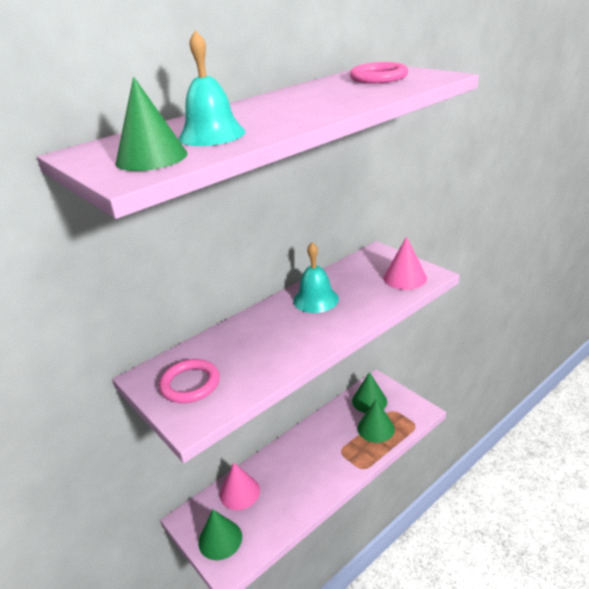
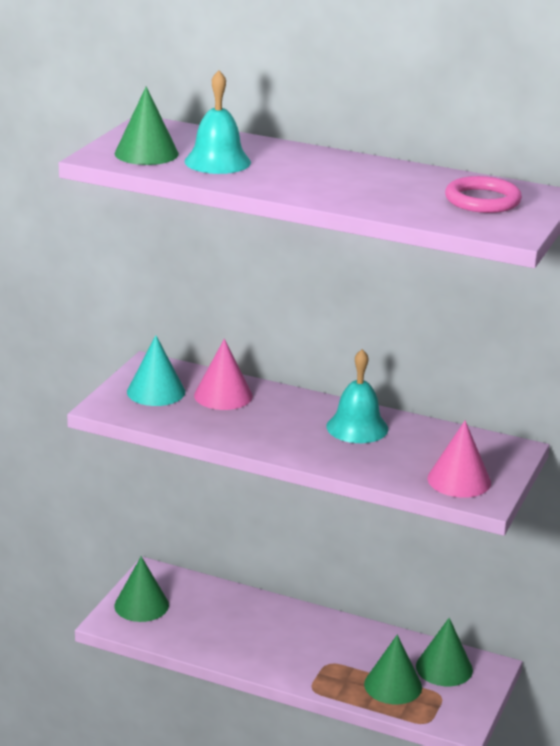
camera: 60 degrees right, 5 degrees down
(190, 384) = (156, 391): pink ring -> turquoise cone
(239, 492) = (211, 599): pink cone -> pink cone (223, 395)

